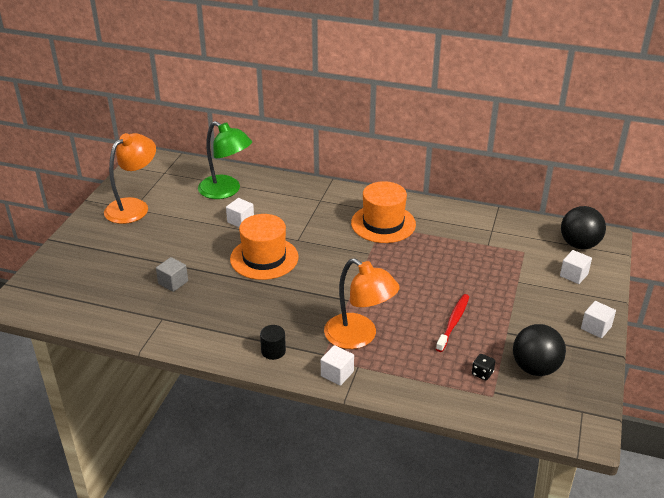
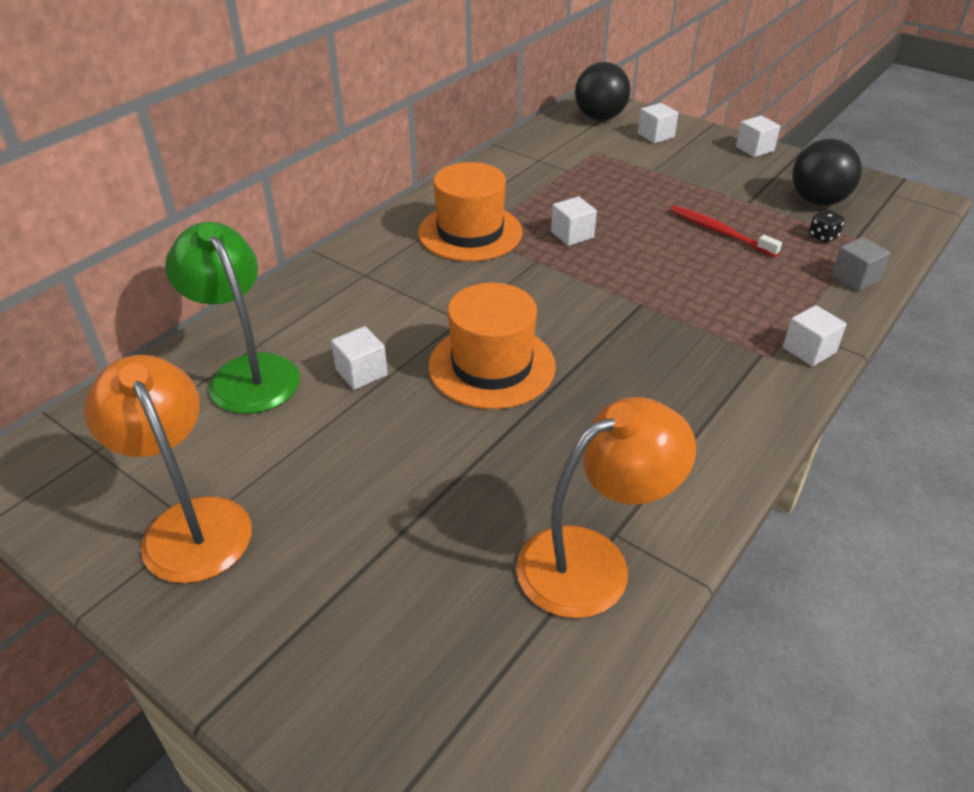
camera: 70 degrees left, 5 degrees up
(173, 282) = (507, 499): grey cube -> grey cube (855, 278)
(226, 191) = (247, 372): green lamp -> green lamp turned 90 degrees counterclockwise
(273, 351) = (745, 404): black cylinder -> none
(359, 337) = (730, 312): orange lamp -> orange lamp (593, 561)
(406, 261) = (572, 235): none -> white cube

